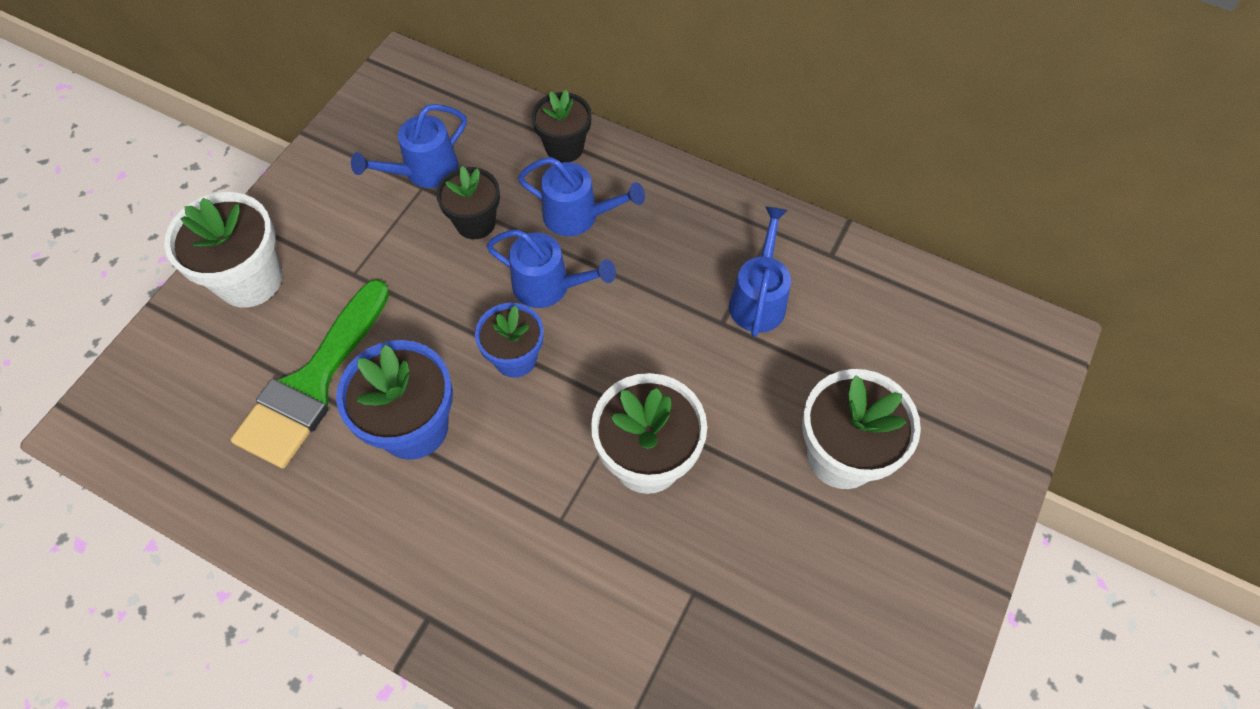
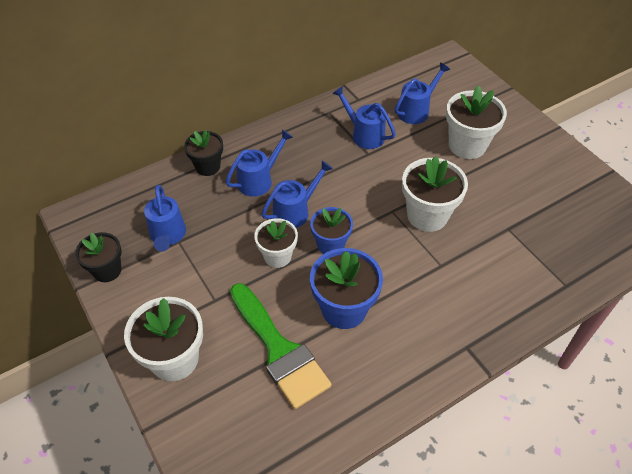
camera: 60 degrees left, 10 degrees down
(459, 305) = (277, 256): none -> white flower pot
(475, 222) = (226, 226): black flower pot -> black flower pot (107, 270)
(869, 346) = (416, 110): none -> blue watering can

